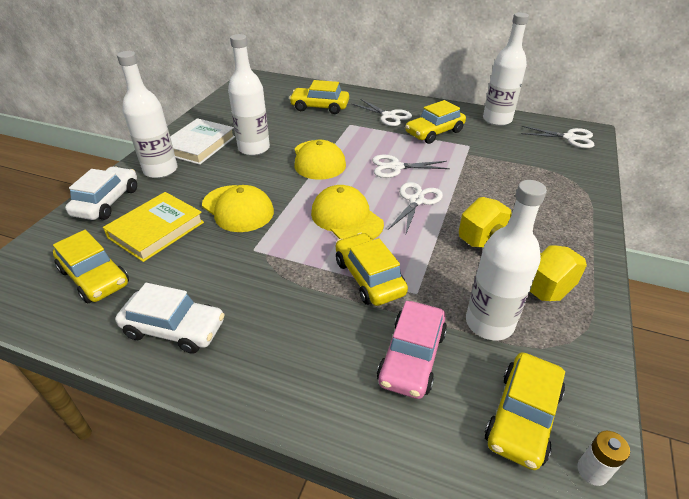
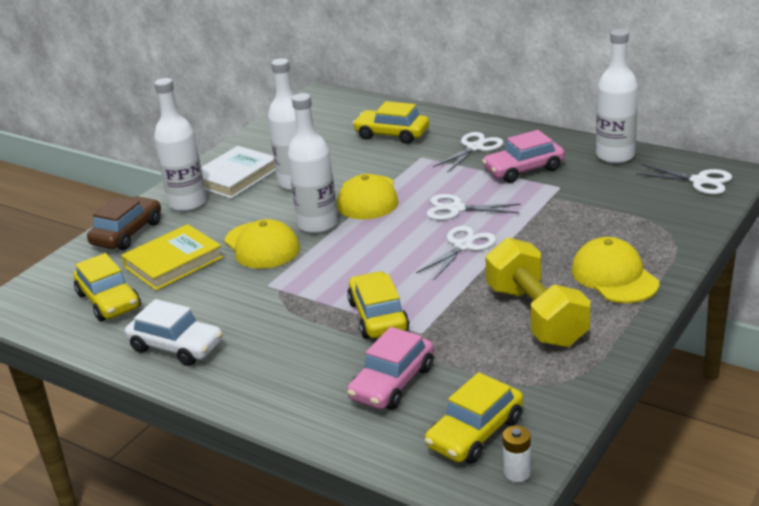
camera: 15 degrees right, 10 degrees down
(107, 202) = (127, 233): white car -> brown car
(346, 218) = (376, 260): yellow cap -> yellow cap (614, 276)
(388, 116) = (474, 148): white scissors -> white scissors turned 105 degrees counterclockwise
(434, 132) = (523, 170): yellow car -> pink car
(489, 323) = (484, 362): white bottle -> white bottle (317, 224)

